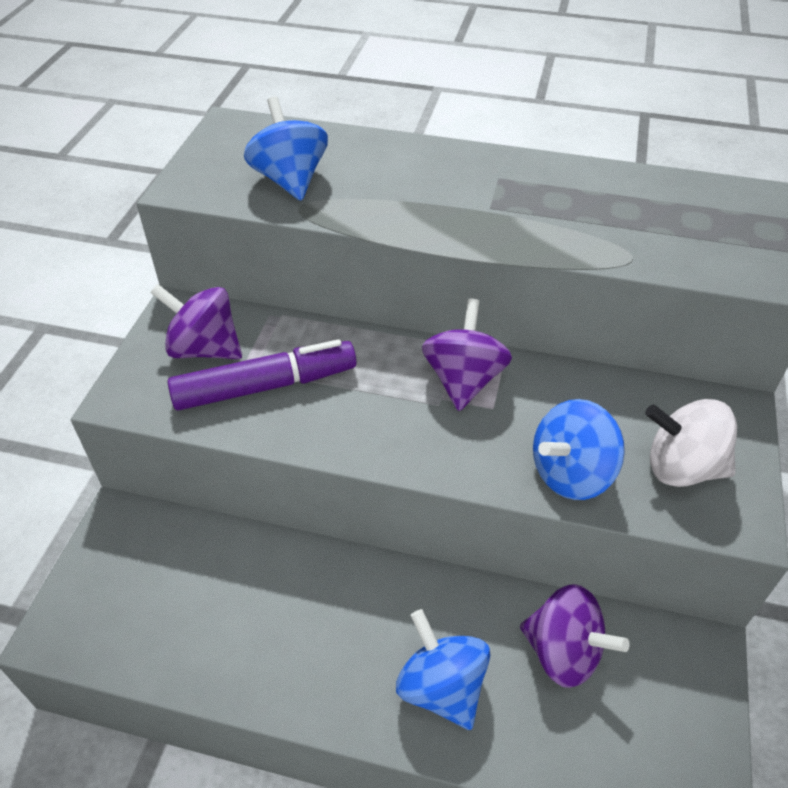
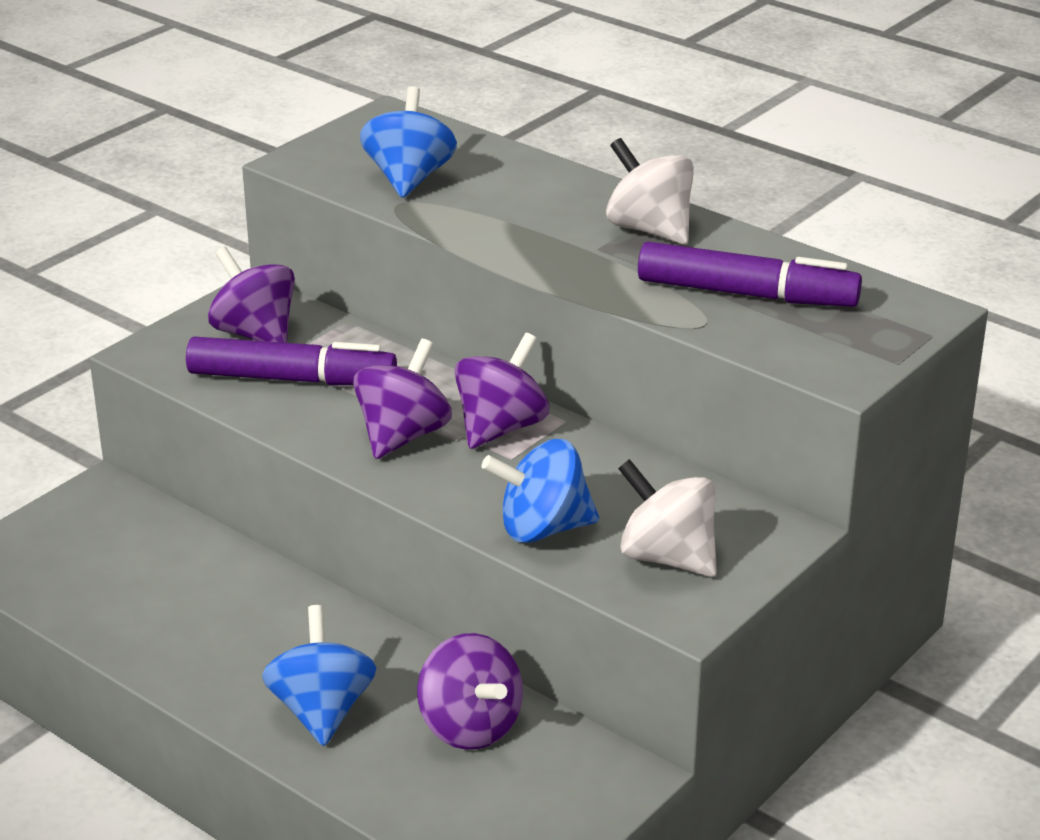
camera: 25 degrees right, 15 degrees down
(395, 414) = (403, 435): none -> purple spinning top
(513, 179) = (649, 229): none -> white spinning top
(636, 219) = (746, 294): none -> purple marker

